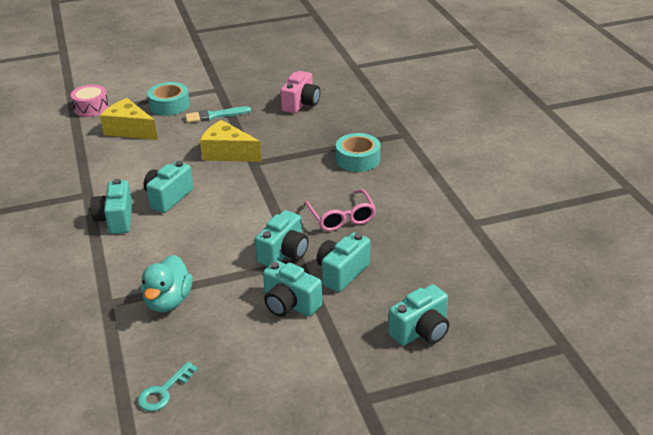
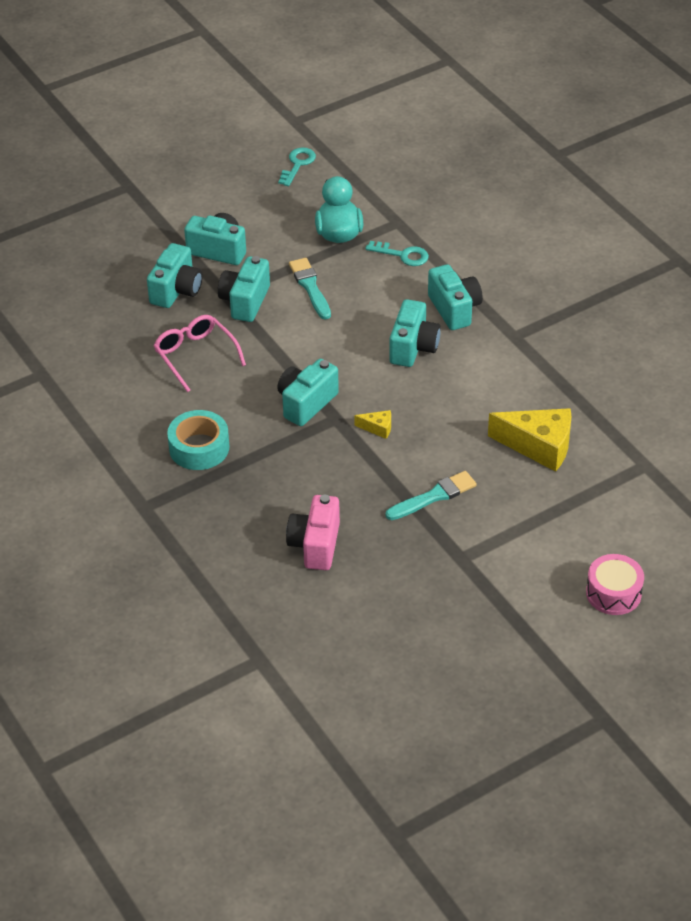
camera: 165 degrees right, 10 degrees up
(91, 108) = (628, 480): pink drum -> pink drum (613, 593)
(124, 271) = (403, 255): none -> turquoise key
(169, 105) = (515, 506): turquoise tape -> none
(222, 256) = (310, 287): none -> turquoise brush
(227, 153) = (378, 428): yellow cheese -> yellow cheese, size x0.46
(421, 331) = (86, 247): turquoise camera -> turquoise camera (306, 403)

